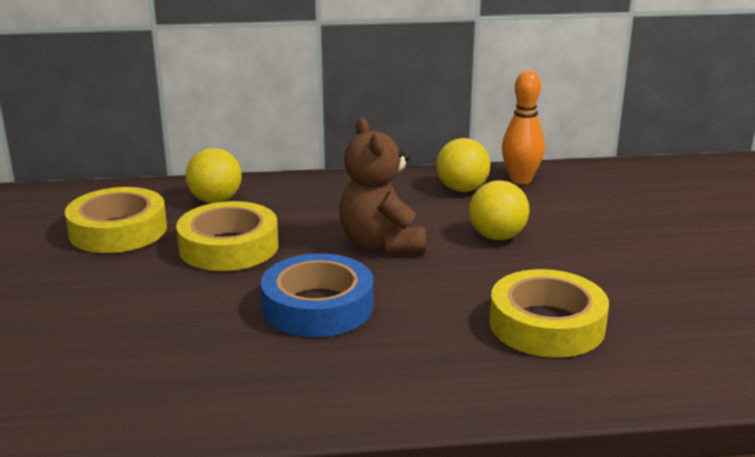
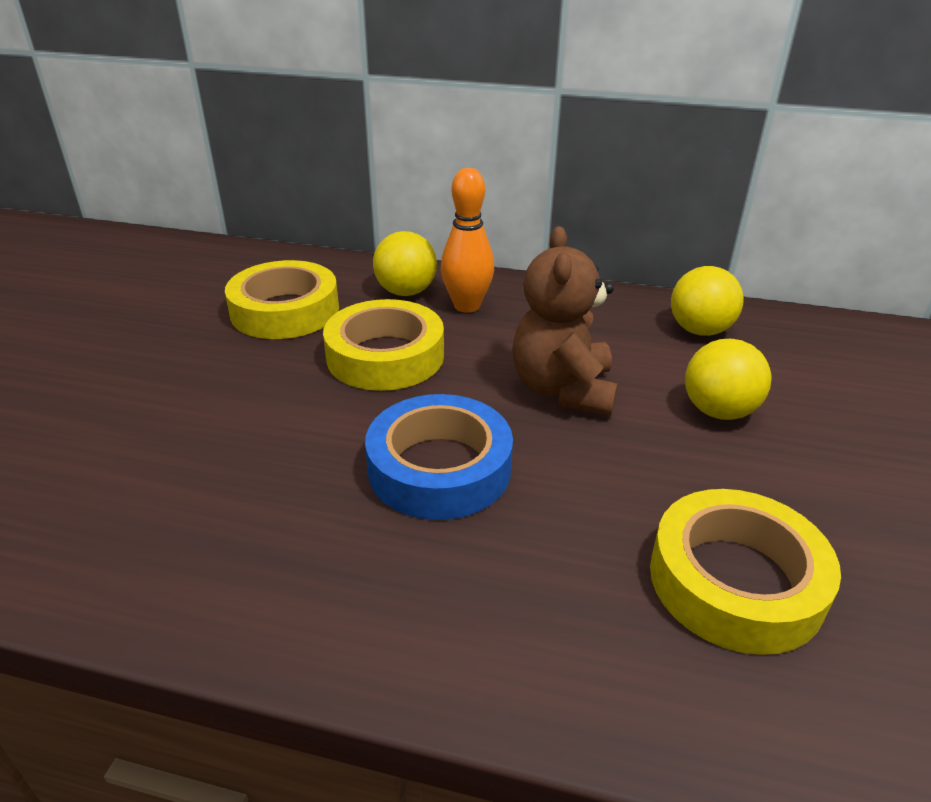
camera: 20 degrees right, 10 degrees up
(520, 180) = (782, 330): orange bowling pin -> orange bowling pin (467, 306)

